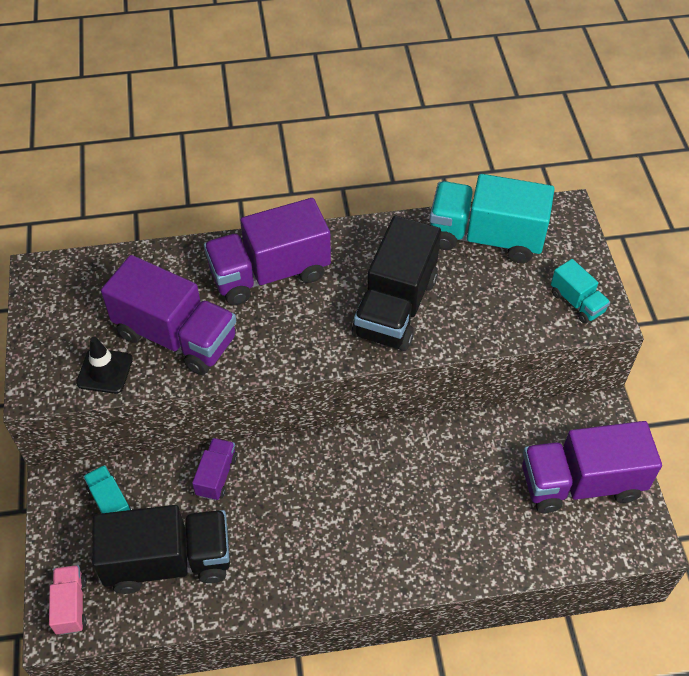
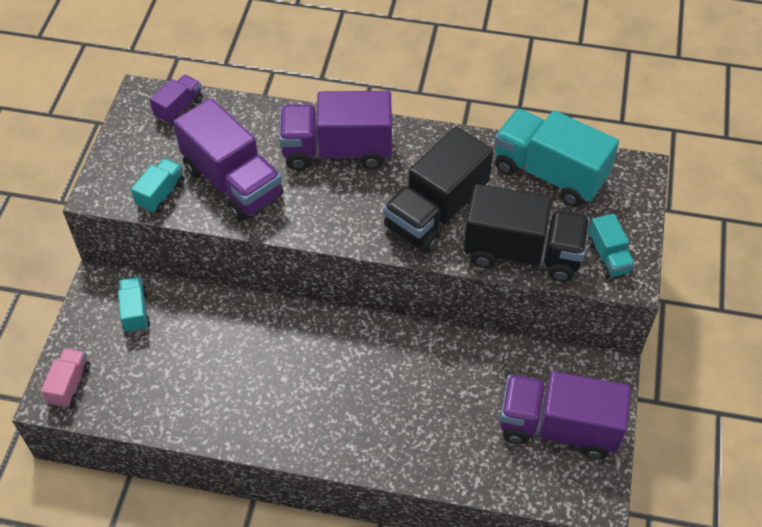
camera: 20 degrees right, 0 degrees up
(105, 371) = (161, 194): black traffic cone -> turquoise truck
(169, 561) = (163, 375): black truck -> black truck (522, 252)
(216, 475) = (233, 317): purple truck -> purple truck (179, 108)

